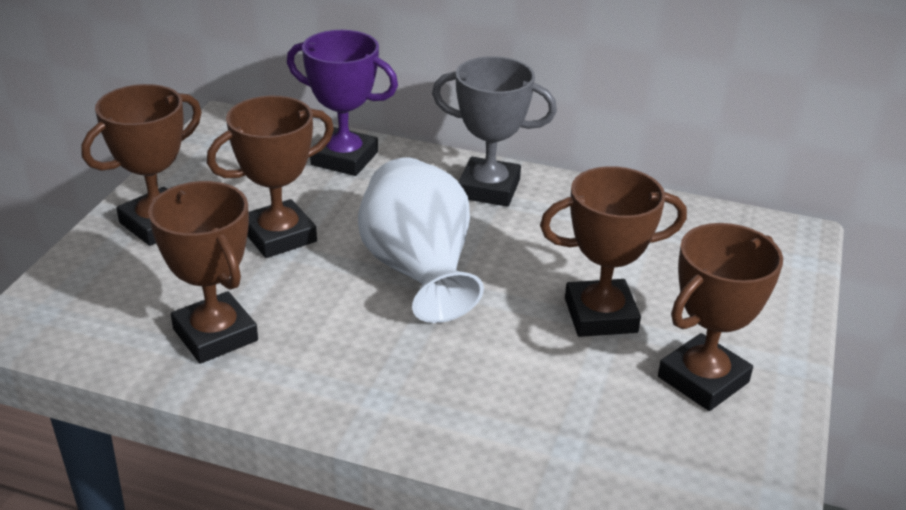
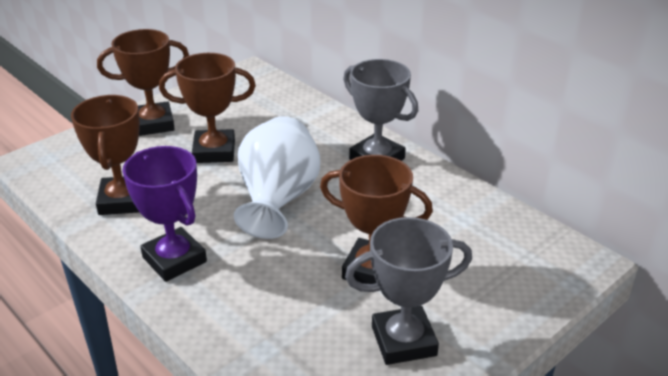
camera: 30 degrees right, 0 degrees up
(344, 158) = (300, 113): purple trophy -> purple trophy (174, 259)
(703, 379) = (403, 341): brown trophy -> grey trophy

